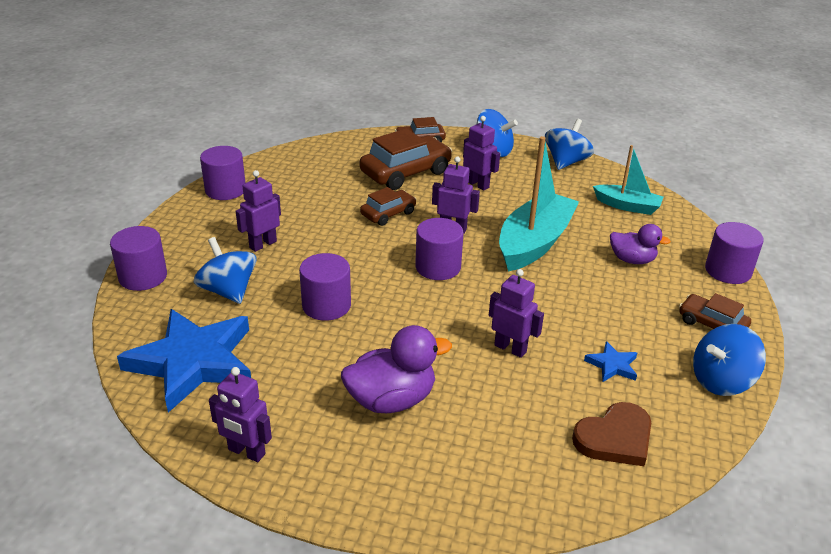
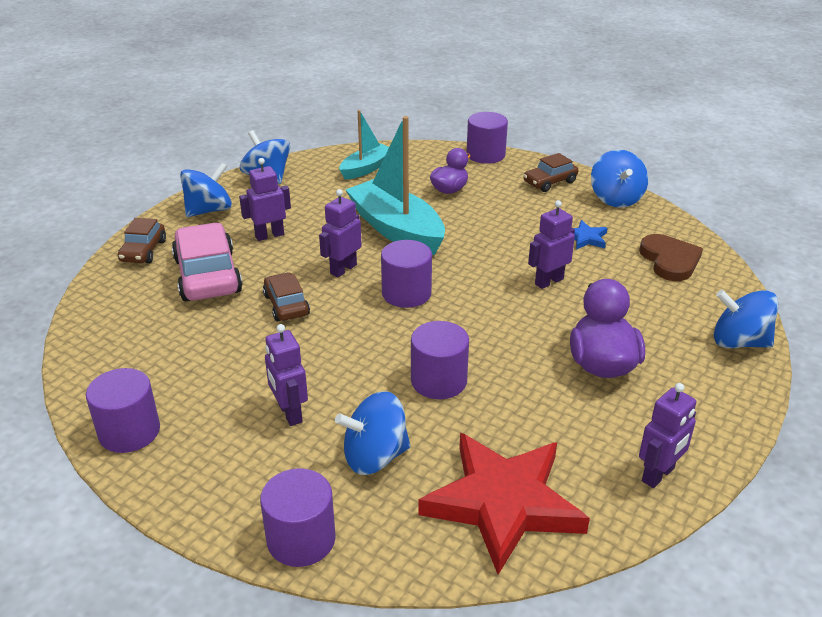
camera: 70 degrees left, 0 degrees up
(193, 362) = (503, 503): blue star -> red star
(406, 173) = (208, 275): brown car -> pink car
(482, 508) = (739, 342): none -> blue spinning top

